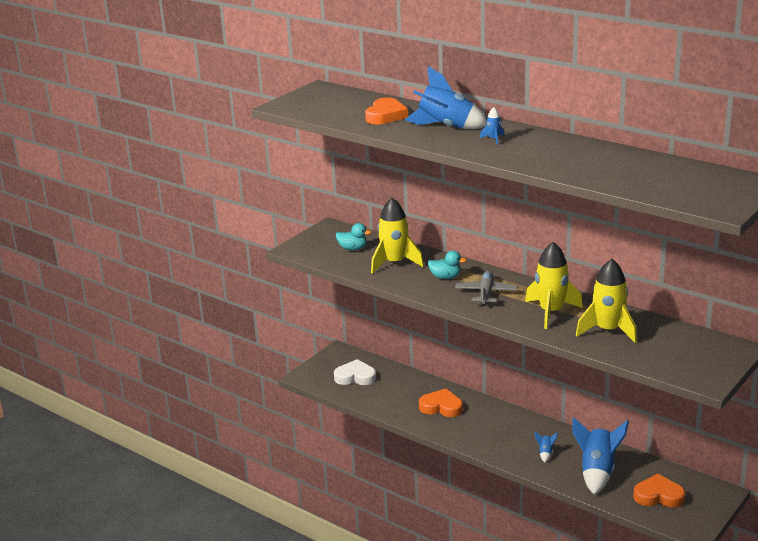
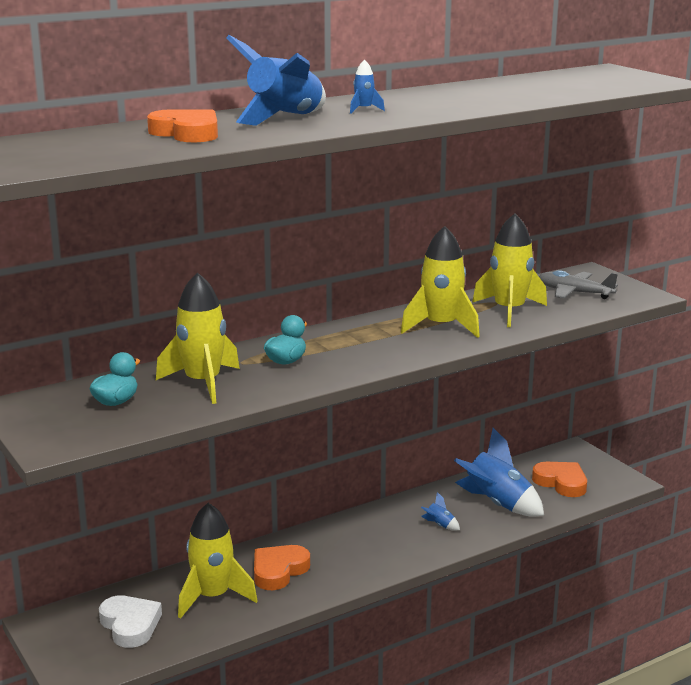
camera: 70 degrees left, 5 degrees down
(355, 377) = (130, 625): white heart -> white heart turned 120 degrees clockwise
(399, 393) = (213, 597): none -> yellow rocket
(486, 293) = (357, 348): grey plane -> grey plane (574, 293)
(658, 496) = (561, 482): orange heart -> orange heart turned 105 degrees clockwise

